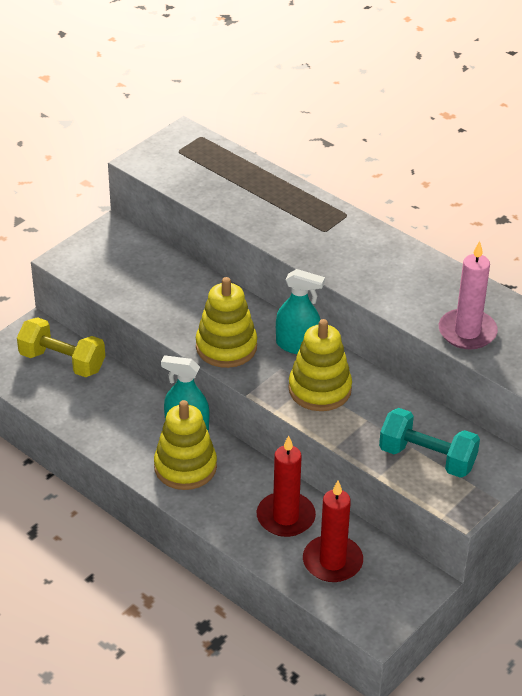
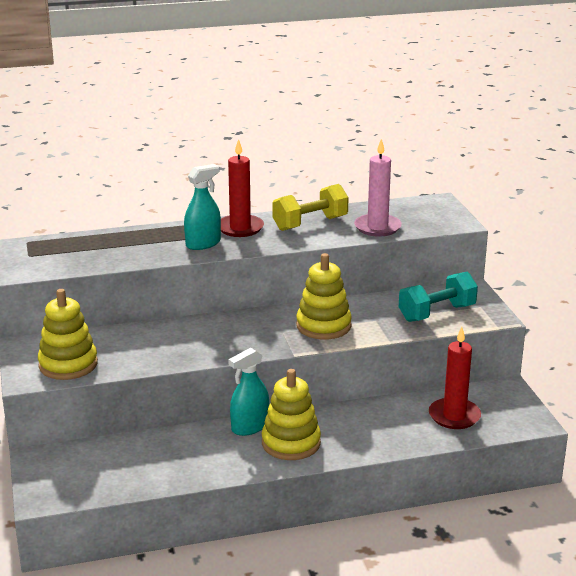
camera: 55 degrees left, 15 degrees down
(62, 362) = (97, 458): yellow dumbbell -> yellow dumbbell (310, 223)
(226, 347) = (231, 345): yellow stacking toy -> yellow stacking toy (68, 364)
(285, 517) = (391, 419): red candle -> red candle (240, 228)
(297, 345) = (267, 318): turquoise spray bottle -> turquoise spray bottle (203, 244)

